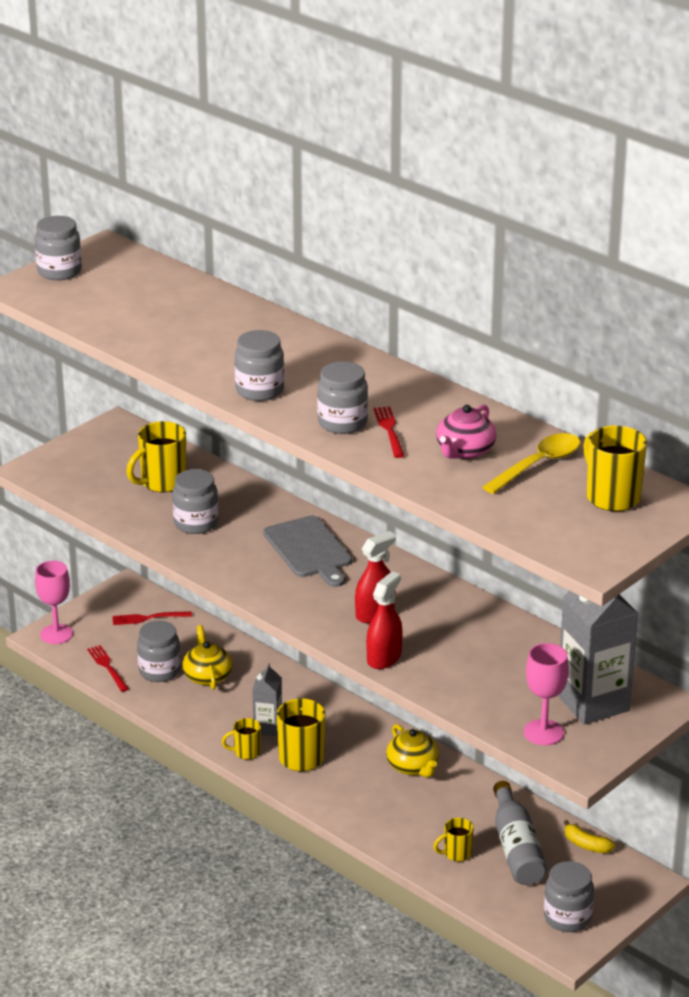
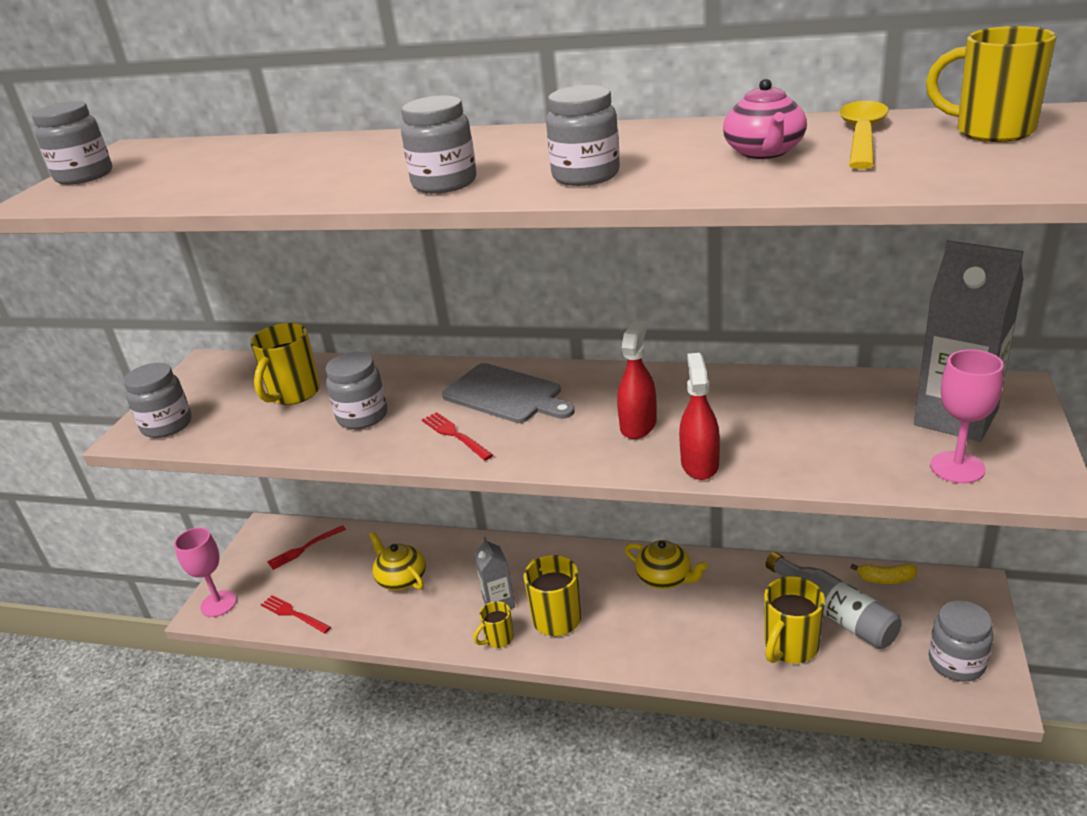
camera: 25 degrees left, 0 degrees up
(159, 671) = (350, 595): grey jar -> grey jar (167, 425)
(389, 430) = (649, 164): red fork -> red fork (454, 435)
(456, 854) = (790, 647): yellow mug -> yellow mug, size x1.75

